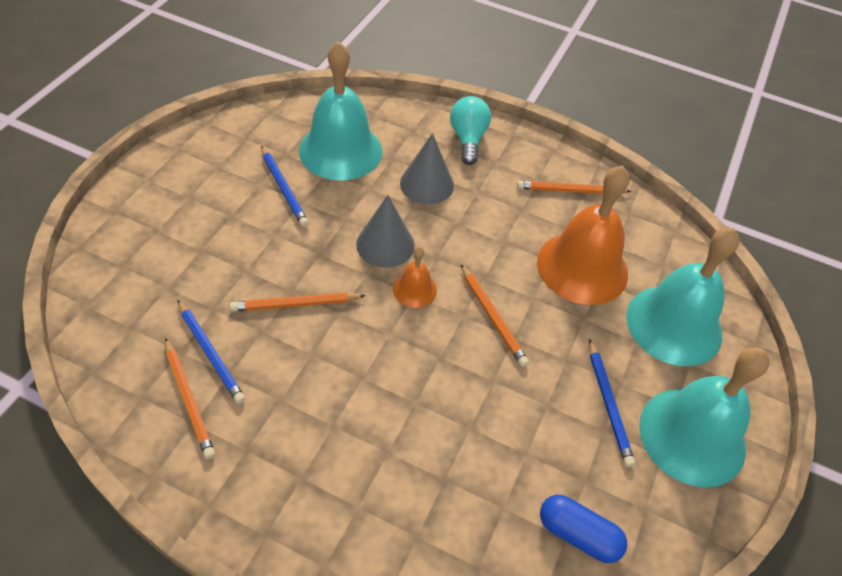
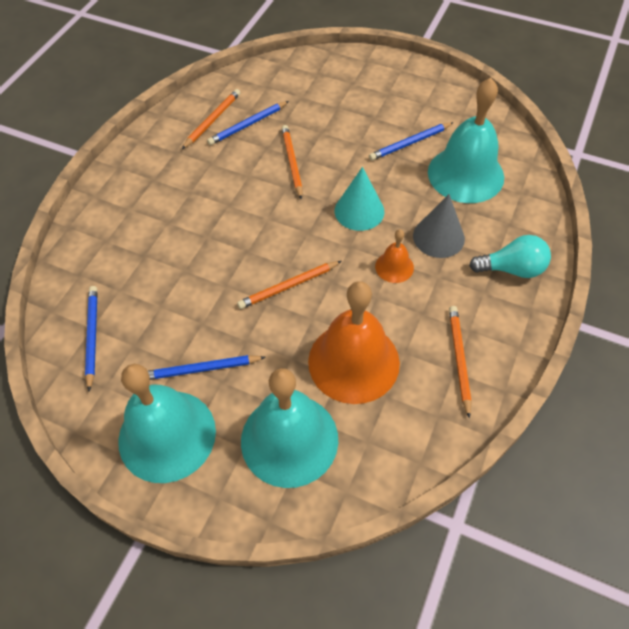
camera: 95 degrees right, 5 degrees up
(188, 399) = (212, 120): orange pencil -> orange pencil turned 150 degrees clockwise
(385, 244) = (359, 211): grey cone -> turquoise cone
(414, 289) = (313, 232): orange bell -> orange bell (394, 267)
(578, 534) = (92, 336): blue capsule -> blue pencil

